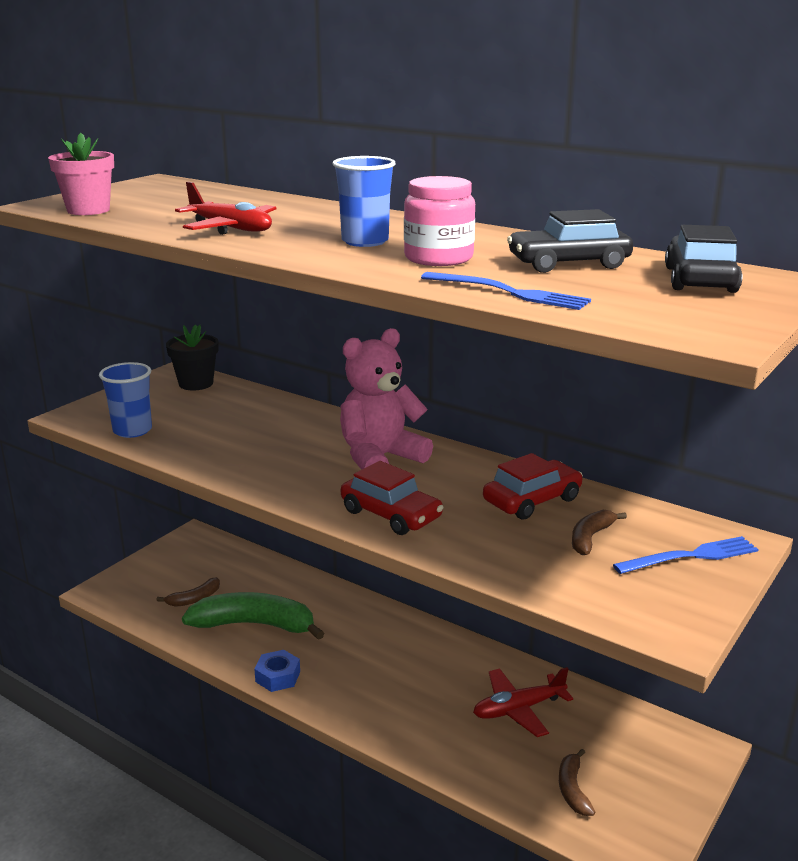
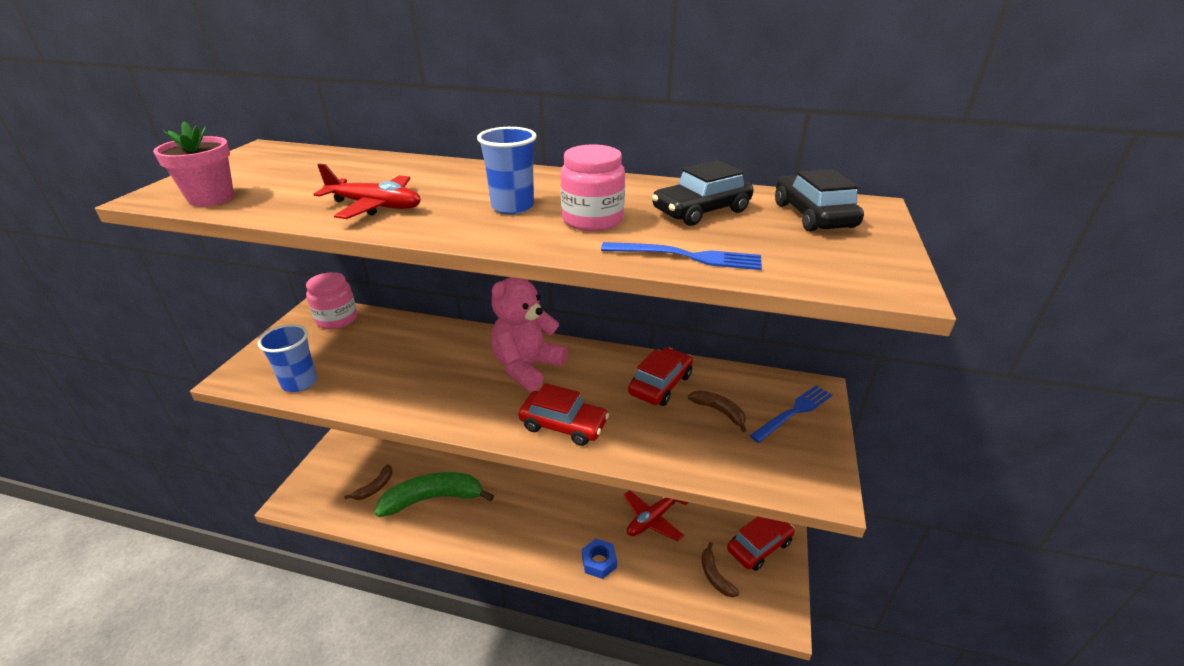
camera: 20 degrees left, 10 degrees up
(196, 383) = (337, 319): black flower pot -> pink jar
(278, 677) = (470, 542): blue nut -> blue nut (599, 562)
(590, 538) = (719, 411): brown banana -> brown banana turned 120 degrees clockwise
(653, 774) = (759, 546): none -> red car

